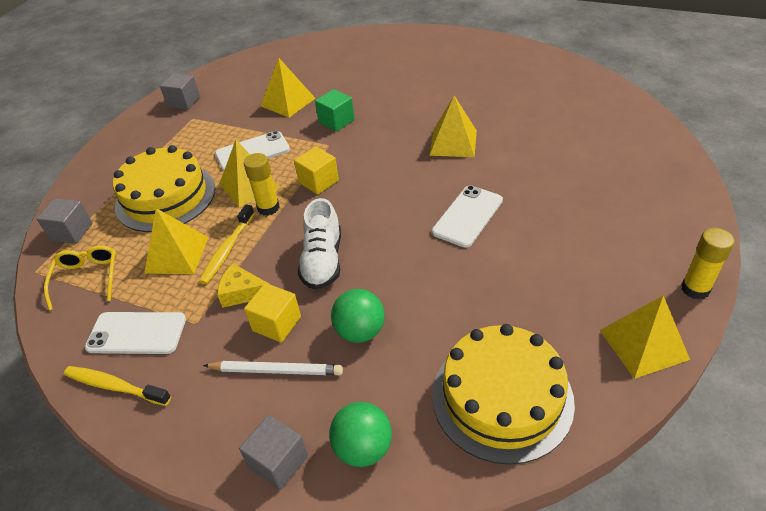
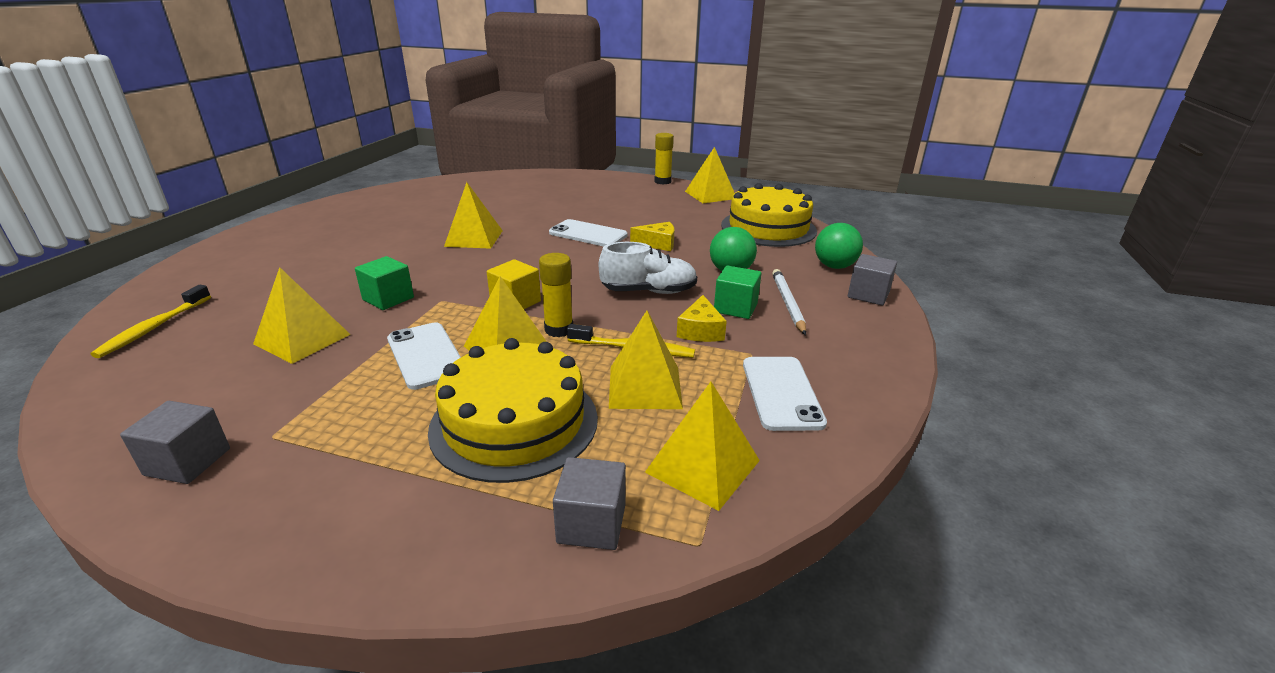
camera: 100 degrees left, 15 degrees down
(87, 278) = (702, 466): yellow glasses -> yellow pyramid
(115, 386) = (857, 392): yellow toothbrush -> yellow toothbrush (154, 328)
(276, 323) = (735, 308): yellow cube -> green cube
(440, 273) = (658, 244): none -> yellow cheese

